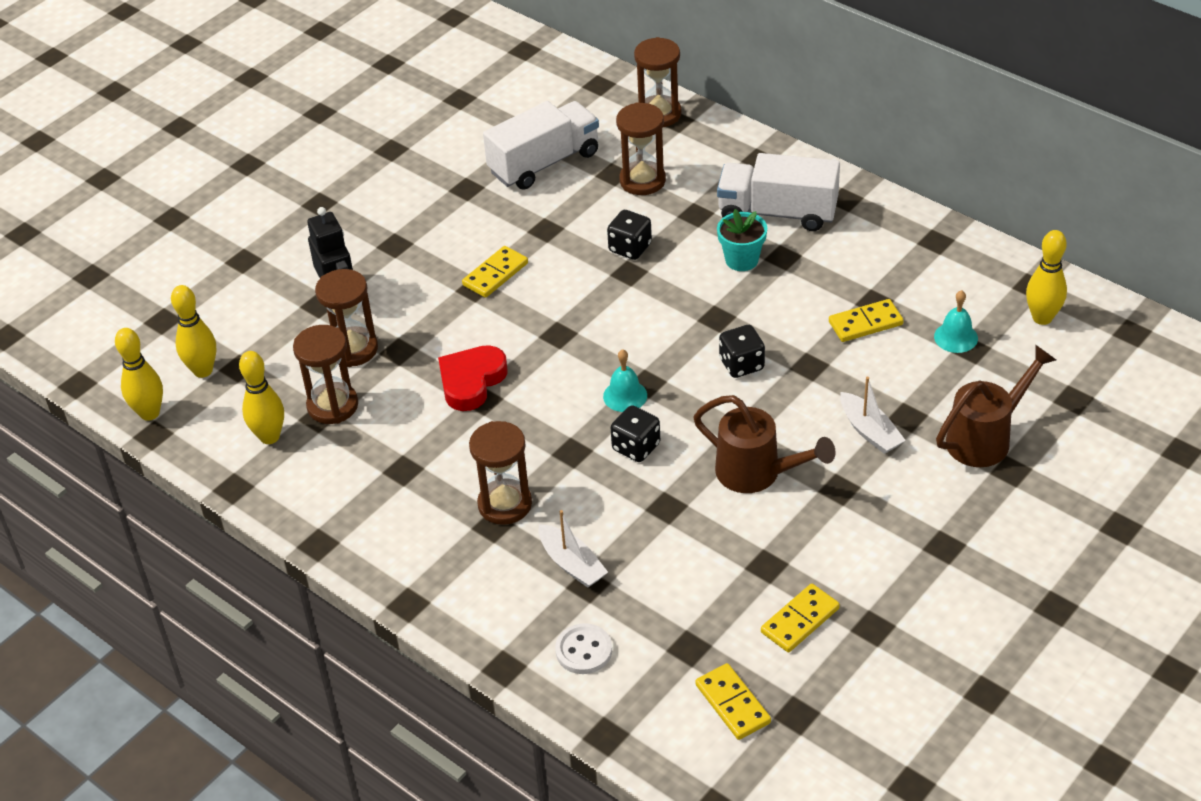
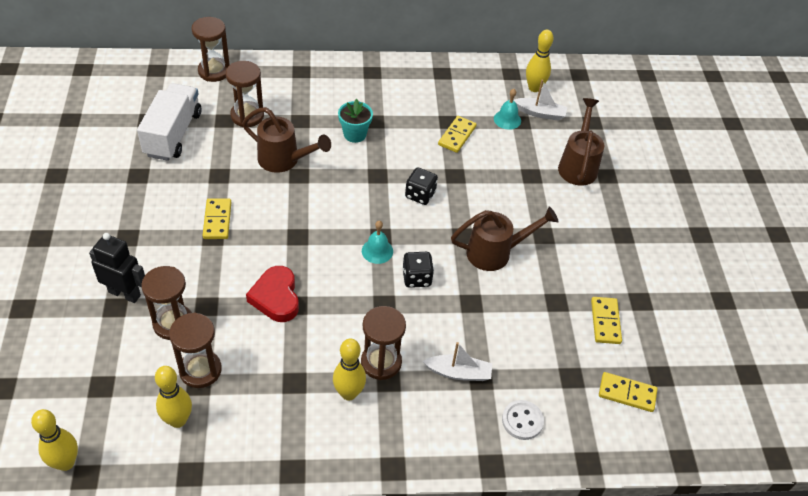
camera: 50 degrees left, 5 degrees up
(203, 370) = (75, 405): yellow bowling pin -> yellow bowling pin (349, 393)
(630, 248) = (283, 160): black dice -> brown watering can
(777, 212) = (345, 97): white truck -> none
(869, 431) = (523, 194): white boat -> white boat (540, 113)

